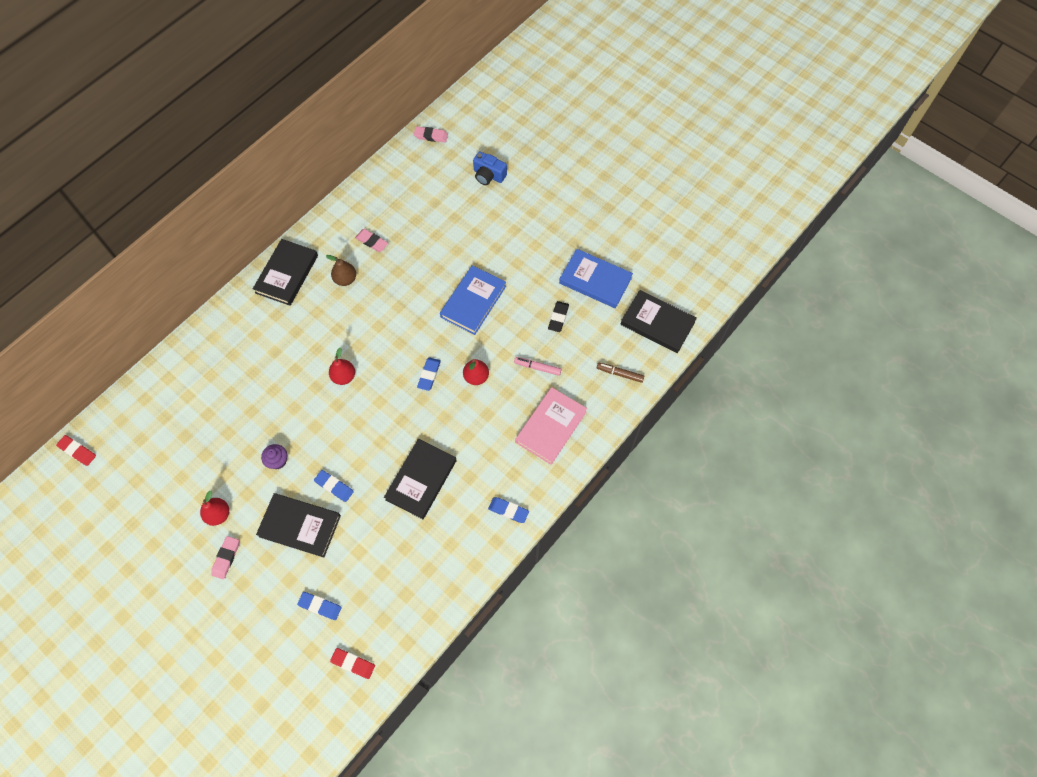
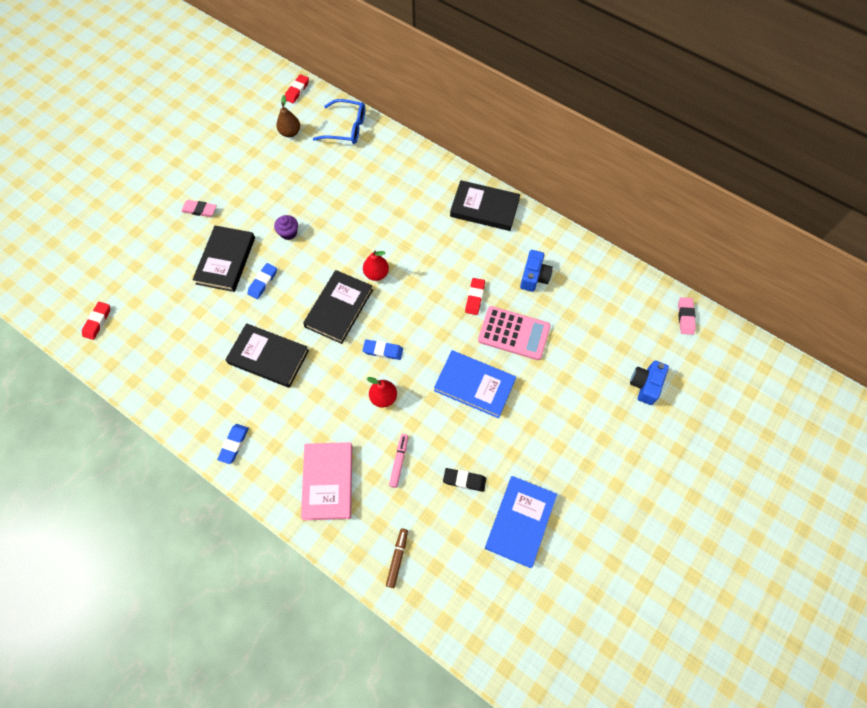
camera: 85 degrees right, 0 degrees up
(149, 399) = (346, 128): none -> blue glasses
(218, 514) = (239, 197): red pear -> none
(320, 606) = (151, 288): blue eraser -> none
(345, 279) = (485, 259): brown pear -> brown pear (290, 132)
(372, 242) = (534, 277): pink eraser -> blue camera
(385, 292) = (475, 297): none -> red eraser
(427, 265) = (514, 333): none -> pink calculator
(551, 427) = (328, 481): pink book -> pink book turned 60 degrees clockwise
(657, 323) = (470, 604): black book -> black book (339, 308)

